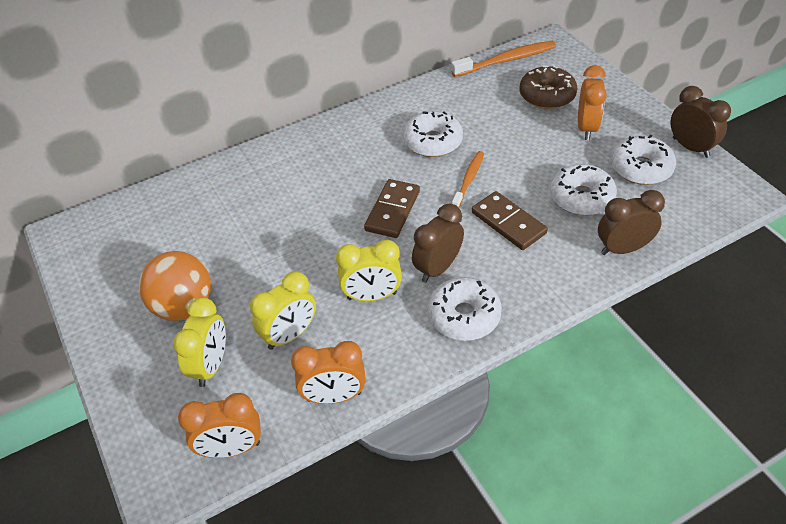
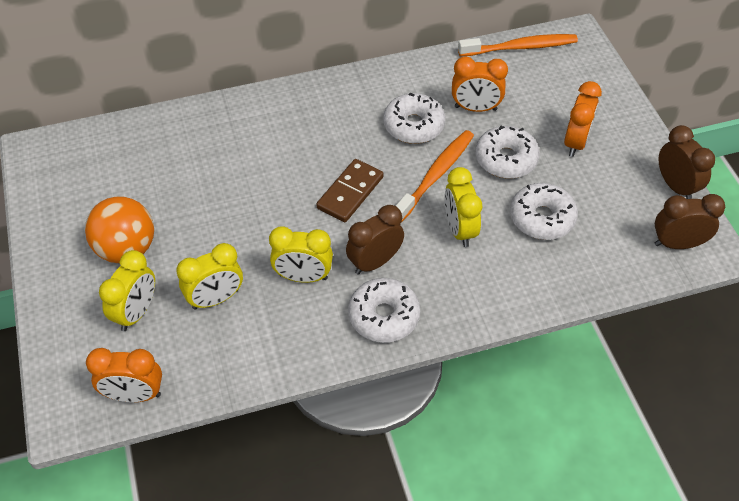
camera: 10 degrees right, 5 degrees up
(334, 396) = (239, 367): orange clock -> orange clock (475, 108)
(468, 180) = (436, 175): orange toothbrush -> orange toothbrush, size x1.56
(508, 223) = (459, 230): brown domino -> yellow clock
(547, 95) = (548, 97): brown donut -> none
(623, 249) = (563, 281): brown clock -> brown clock (677, 244)
(640, 168) = (614, 199): white donut -> white donut (506, 159)

